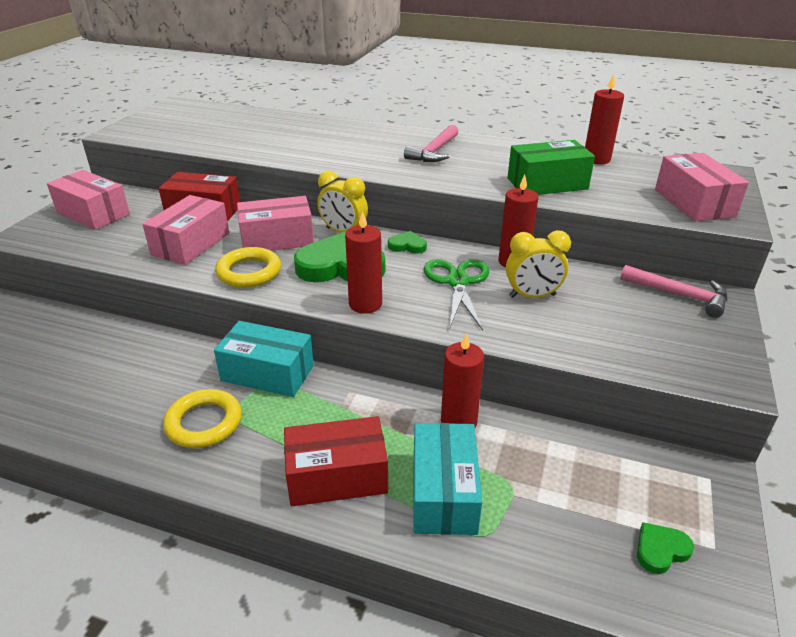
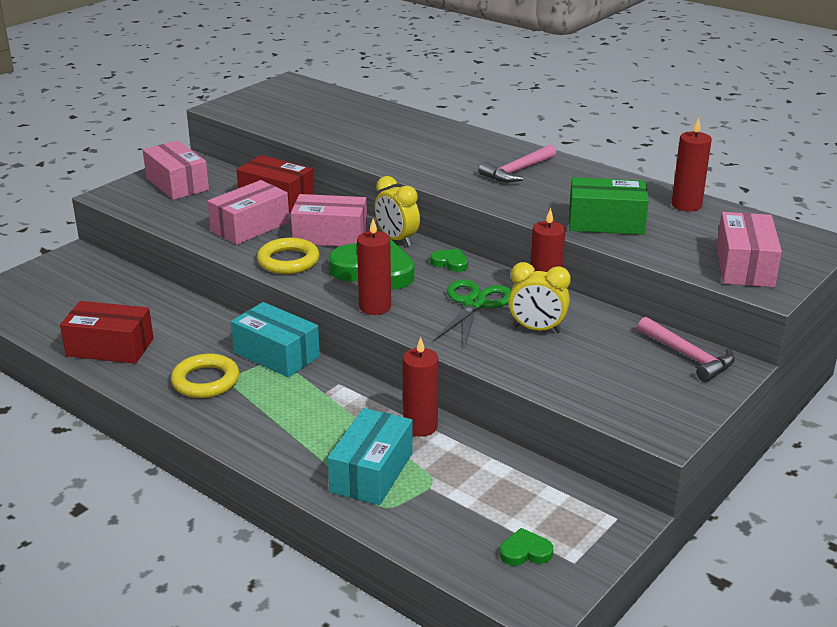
camera: 20 degrees right, 5 degrees down
(337, 476) = (292, 441): red box -> red box (110, 347)

